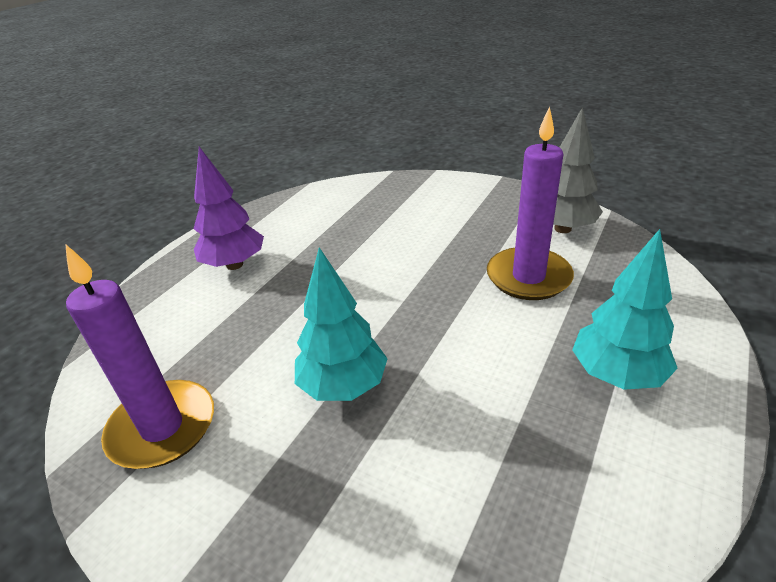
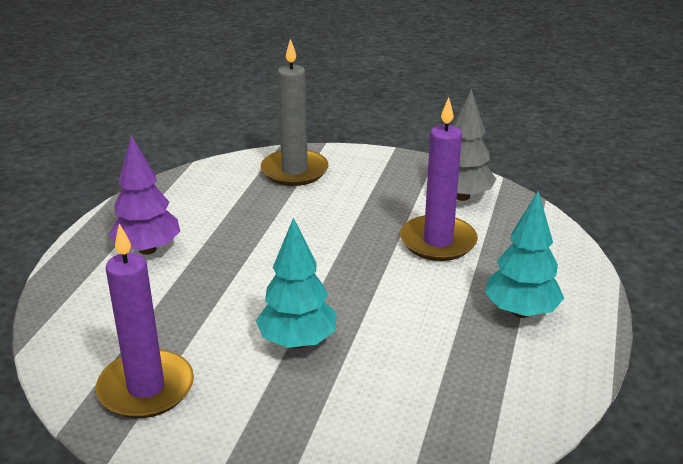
camera: 15 degrees left, 5 degrees down
(398, 195) = (294, 171): none -> grey candle

